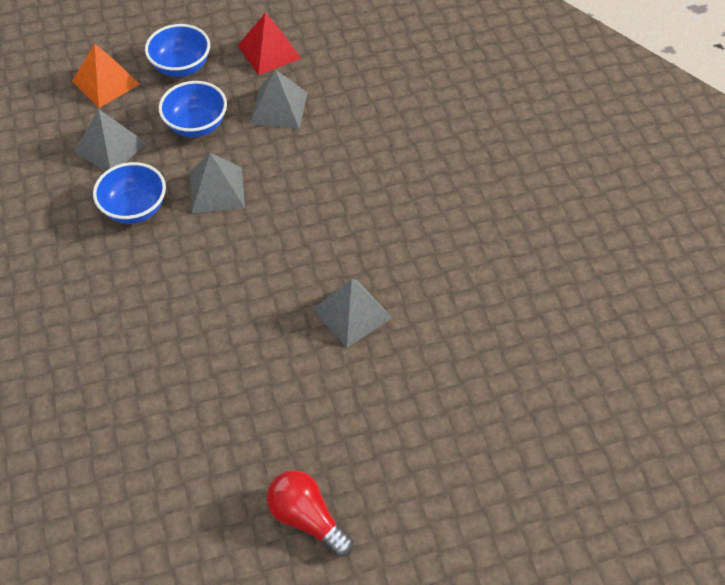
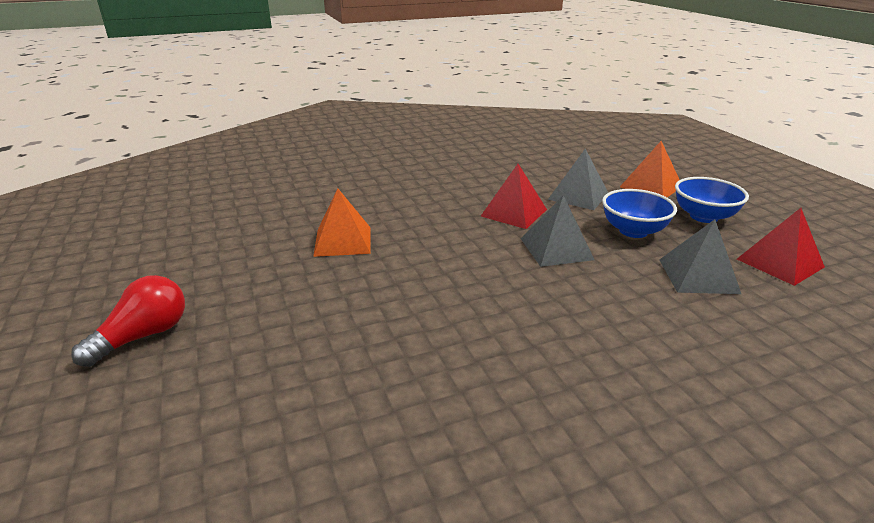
camera: 85 degrees right, 25 degrees down
(135, 209) = (514, 212): blue bowl -> red pyramid
(162, 366) = (343, 241): none -> orange pyramid
(352, 313) = (409, 352): grey pyramid -> none

